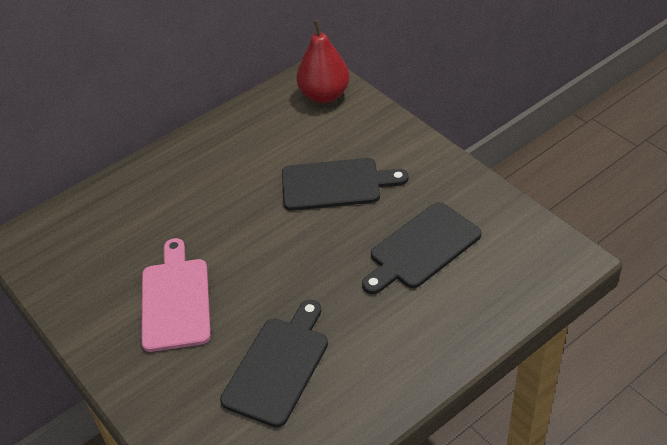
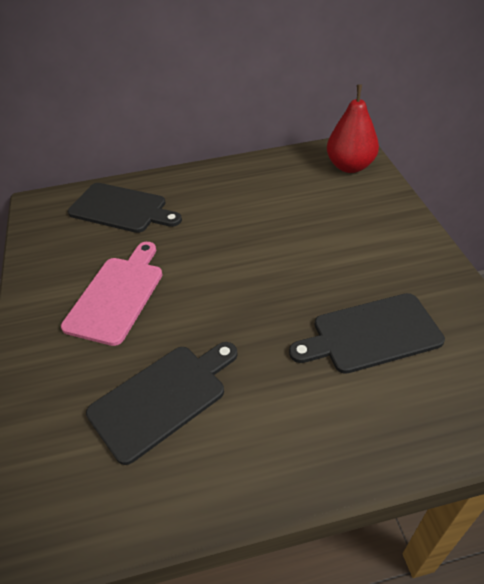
camera: 25 degrees right, 0 degrees up
(336, 184) = (318, 244): black cutting board -> black cutting board (121, 209)

